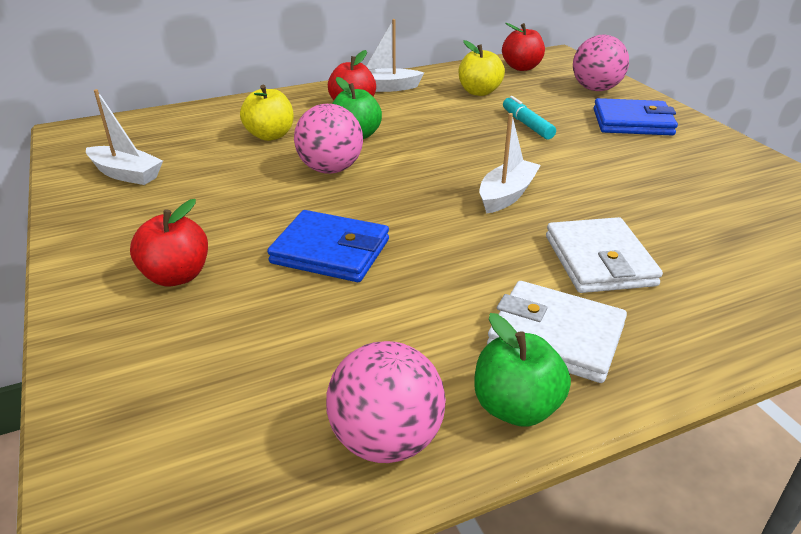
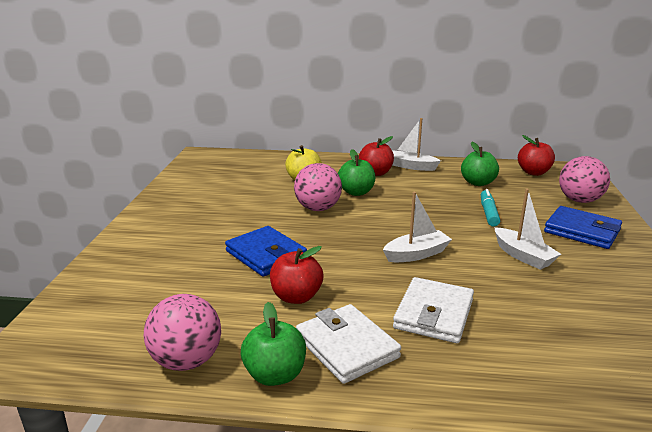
camera: 30 degrees right, 10 degrees down
(126, 174) = (203, 183): white boat -> white boat (523, 256)
(176, 276) = (173, 243): red apple -> red apple (296, 297)
(479, 92) = (478, 183): yellow apple -> green apple

